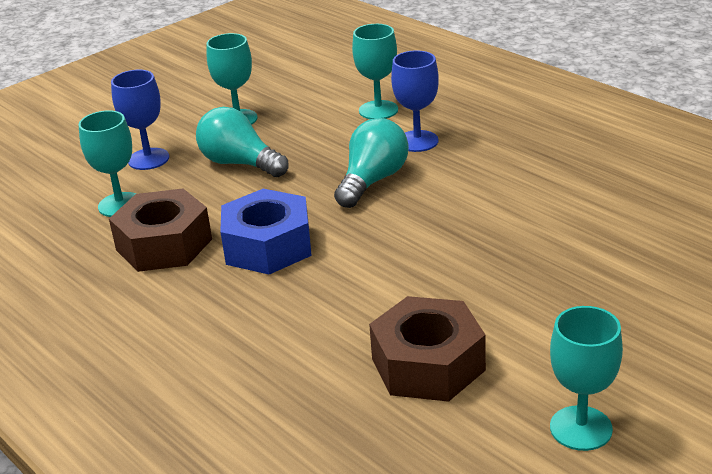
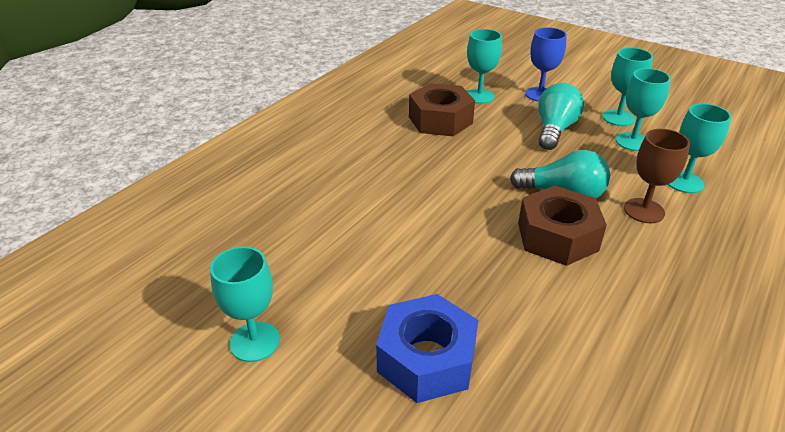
camera: 75 degrees right, 5 degrees up
(268, 246) = (452, 159): blue nut -> blue nut (427, 359)
(292, 121) = (632, 142): none -> turquoise goblet
(417, 141) = (644, 211): blue goblet -> brown goblet
(428, 364) = (326, 251): brown nut -> brown nut (557, 236)

